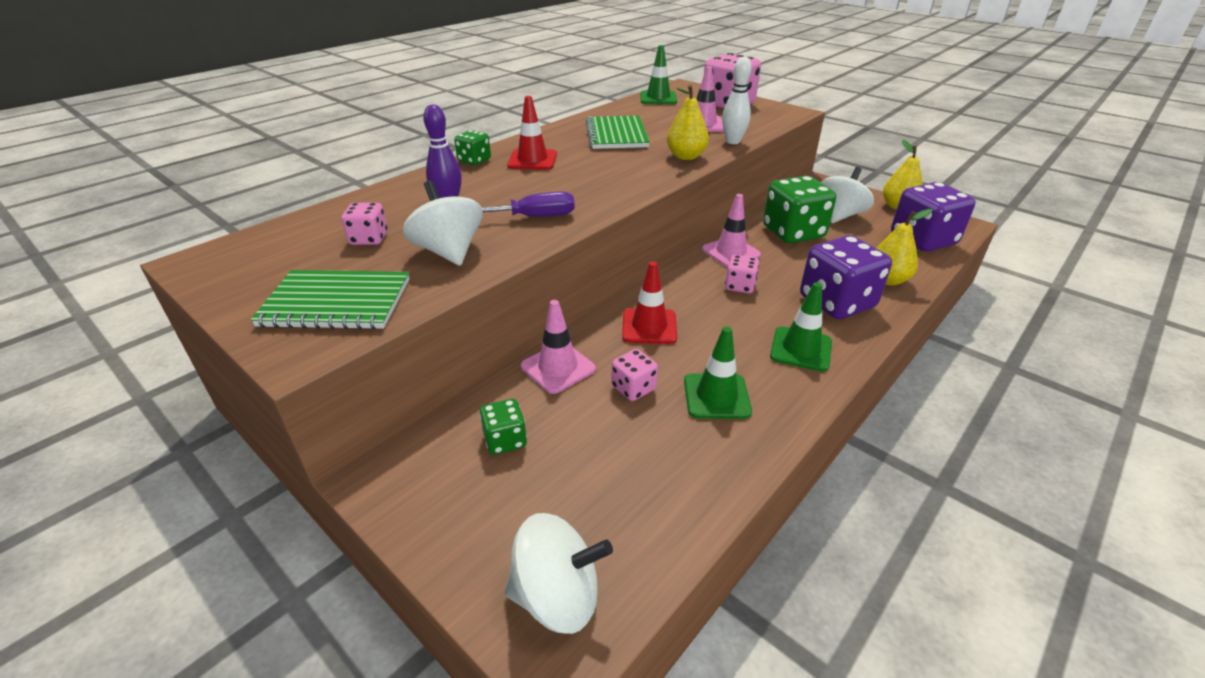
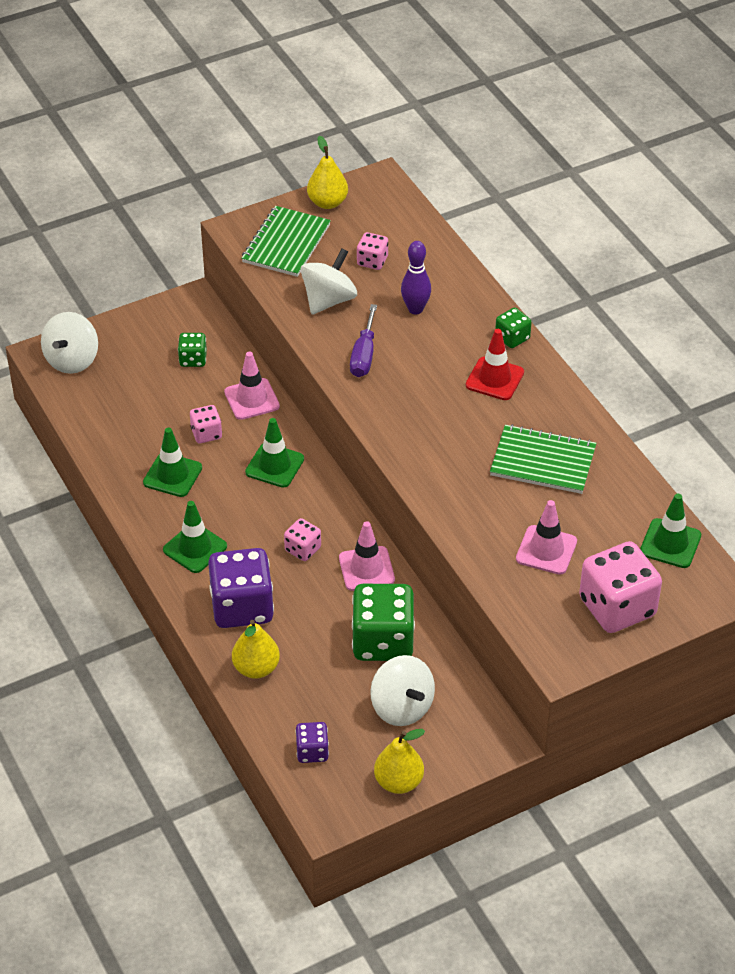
camera: 110 degrees right, 10 degrees up
(449, 252) = (328, 300): white spinning top -> white spinning top turned 45 degrees counterclockwise
(649, 326) = (274, 465): red traffic cone -> green traffic cone
(686, 156) = (451, 497): yellow pear -> yellow pear (327, 202)
(733, 141) = (478, 554): white bowling pin -> none
(922, 240) = (312, 751): purple dice -> purple dice, size x0.50

